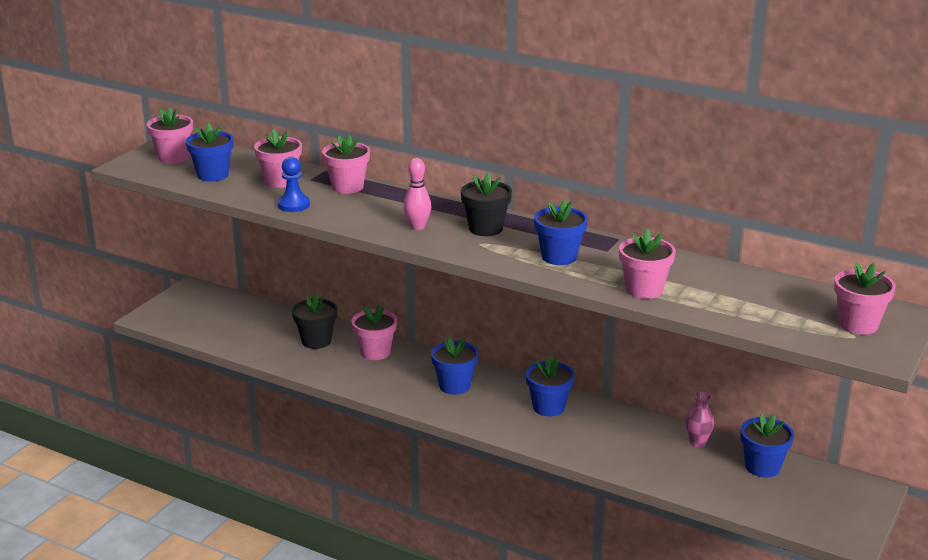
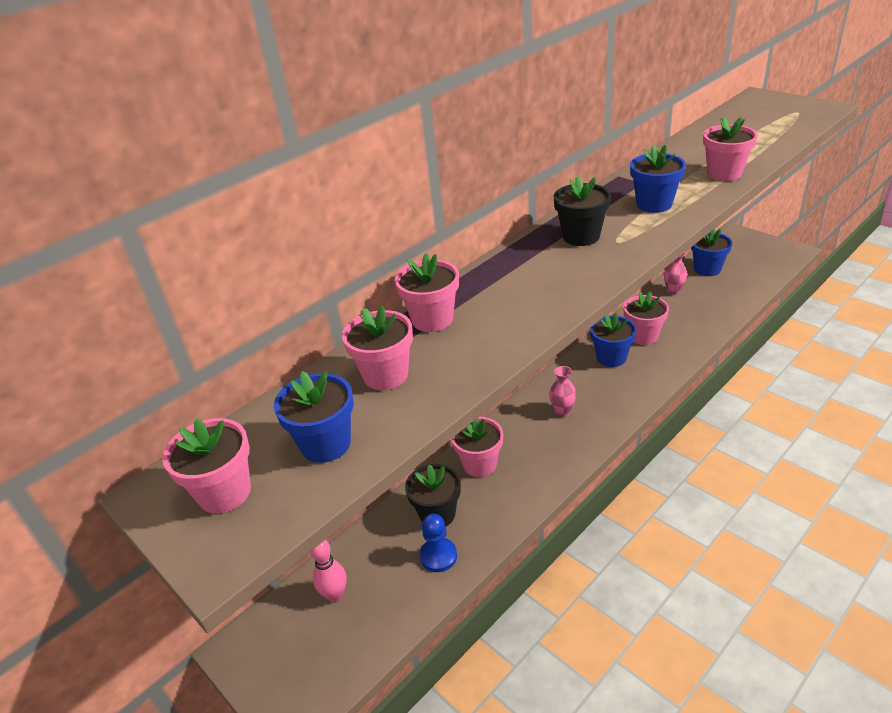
camera: 70 degrees left, 10 degrees up
(293, 205) = (471, 365): blue pawn -> blue pawn (438, 556)
(417, 227) = (566, 276): pink bowling pin -> pink bowling pin (335, 594)
(454, 386) = (562, 411): blue flower pot -> pink vase
(858, 324) = (778, 109): pink flower pot -> pink flower pot (643, 336)

